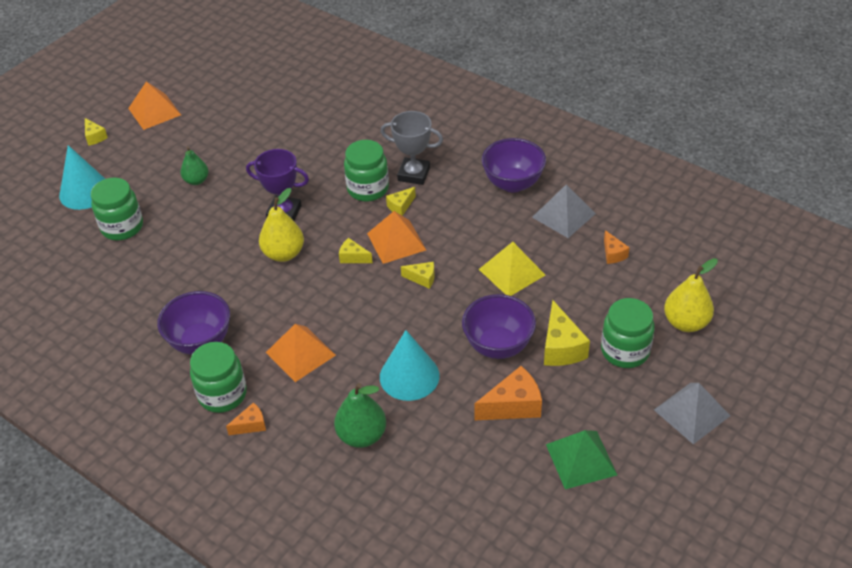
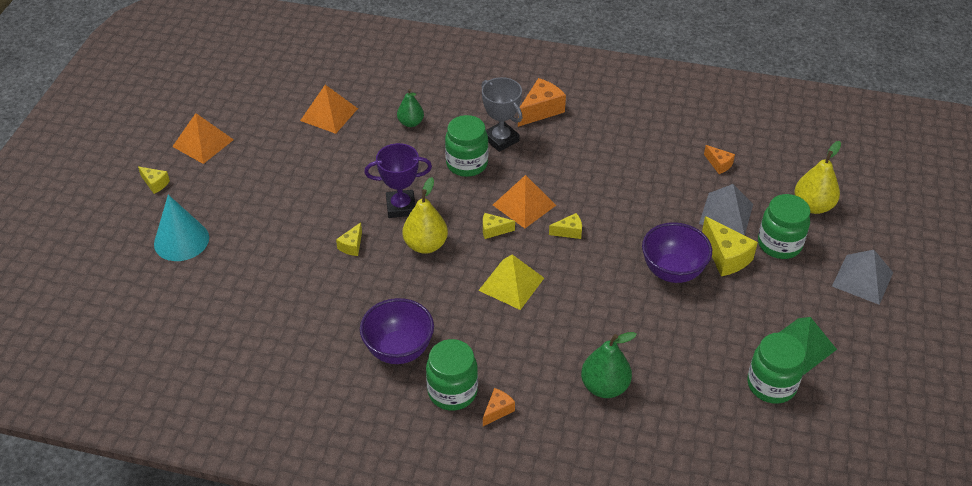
camera: 25 degrees left, 0 degrees up
(122, 227) = (245, 264): green jar -> green jar (771, 385)
(196, 180) = (293, 199): green pear -> green pear (410, 123)
(300, 353) = (501, 331): orange pyramid -> orange pyramid (329, 114)
(400, 206) = (507, 172): yellow cheese -> yellow cheese (352, 246)
(409, 376) = (613, 321): turquoise cone -> none
(414, 174) = (501, 139): grey trophy -> grey trophy turned 60 degrees clockwise
(512, 272) = (644, 204): yellow pyramid -> yellow pyramid (511, 284)
(513, 183) = (595, 125): purple bowl -> none
(513, 406) = (717, 319): orange cheese -> orange cheese (541, 110)
(563, 215) = (656, 142): grey pyramid -> grey pyramid (726, 214)

